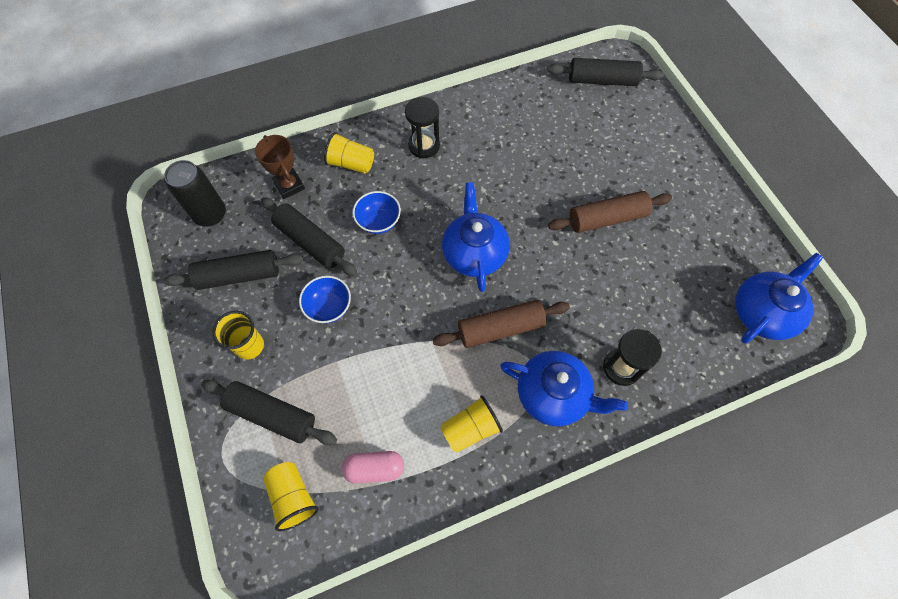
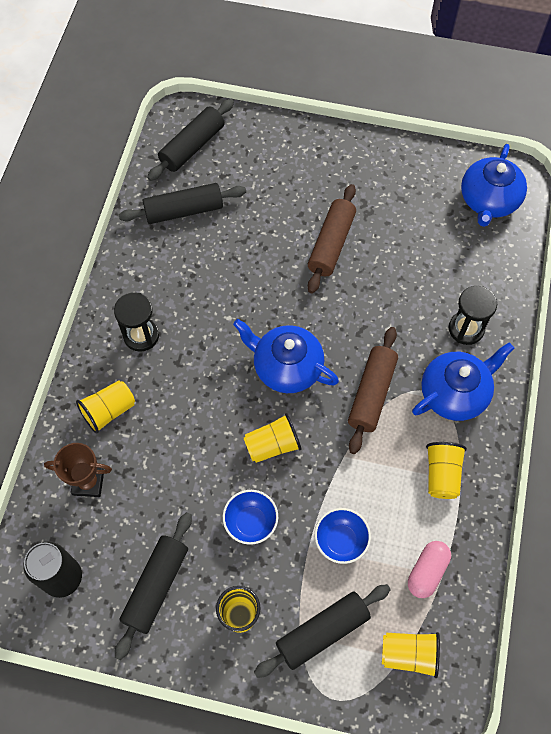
camera: 55 degrees left, 0 degrees up
(310, 242) = (169, 499): black rolling pin -> black rolling pin (184, 210)
(379, 222) = (194, 426): blue bowl -> blue bowl (341, 540)
(402, 283) = (272, 445): none -> yellow cup
(762, 312) = (488, 201): blue teapot -> blue teapot turned 150 degrees counterclockwise

